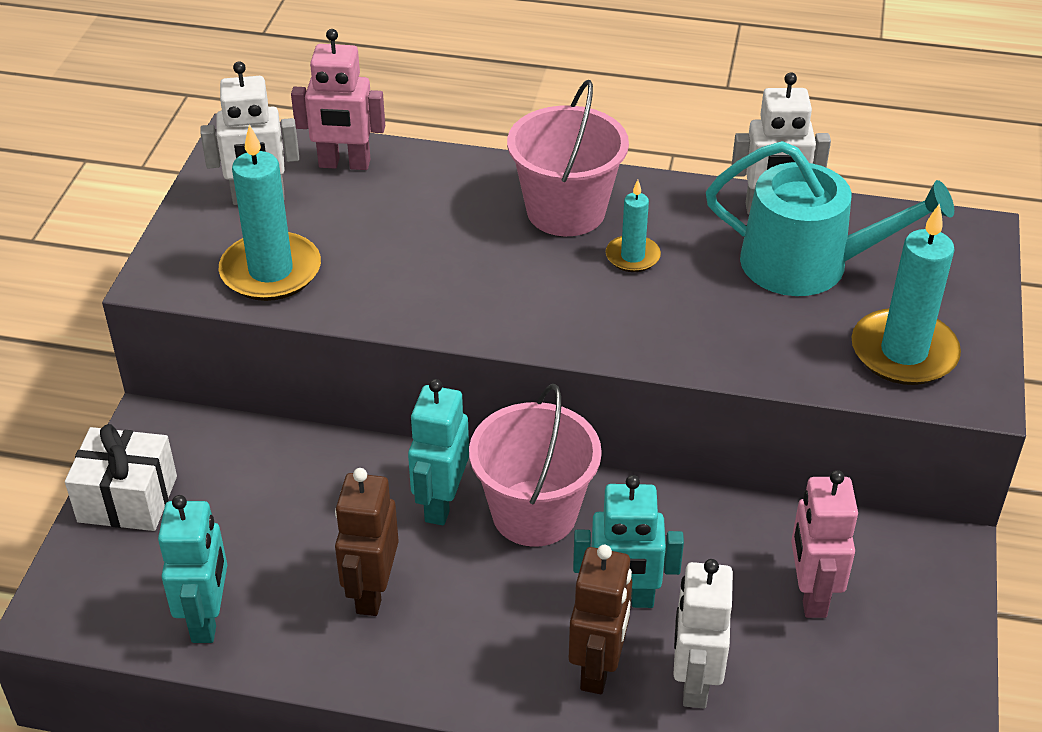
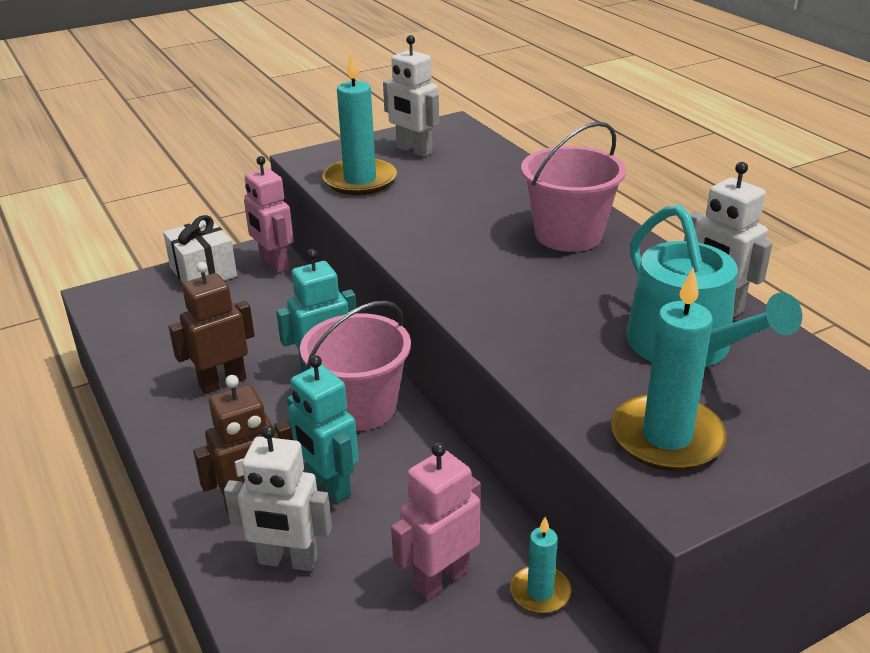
camera: 50 degrees right, 10 degrees down
(207, 619) = (143, 340): turquoise robot -> none
(344, 164) = (484, 157): pink robot -> pink robot (274, 264)
(632, 256) = (567, 276): turquoise candle -> turquoise candle (540, 592)
(694, 682) = (288, 561): white robot -> white robot turned 135 degrees counterclockwise

